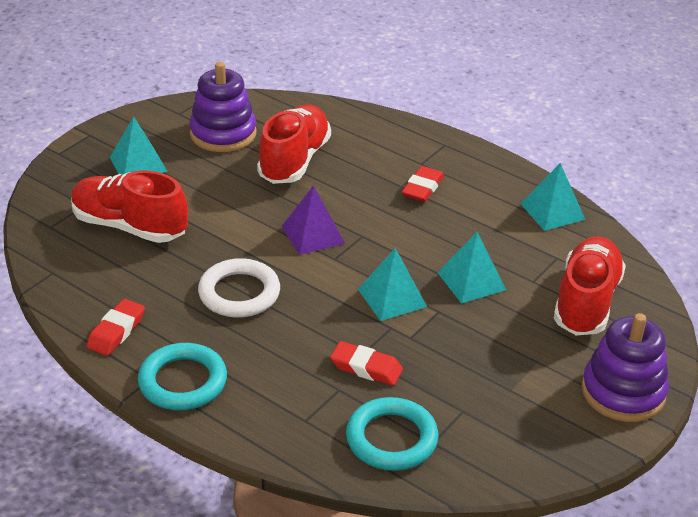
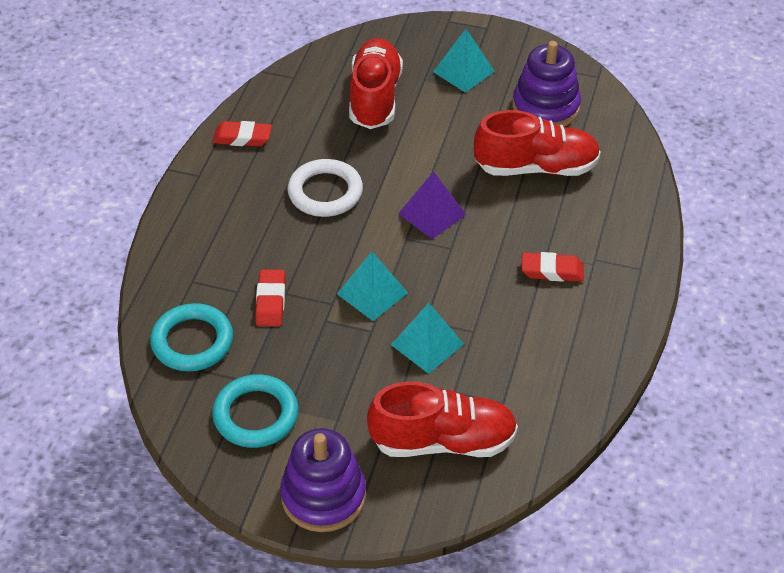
camera: 70 degrees right, 10 degrees up
(183, 382) = (203, 195): turquoise ring -> turquoise ring (256, 415)
(552, 211) = (578, 383): turquoise pyramid -> none

